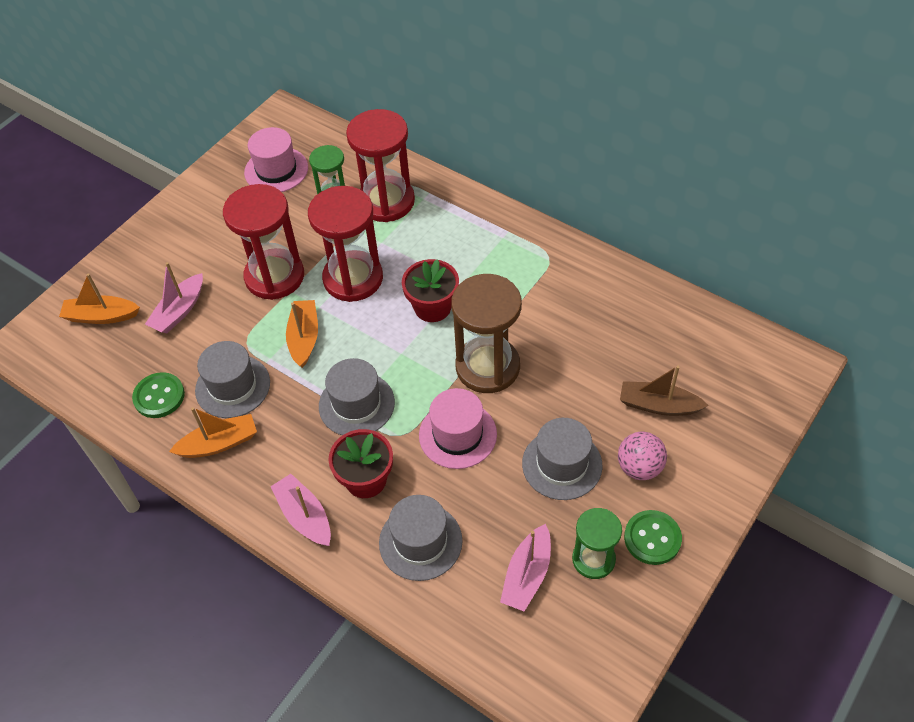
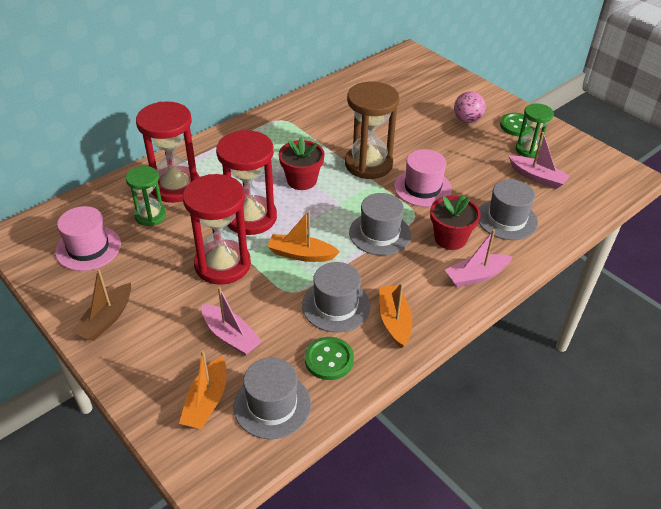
camera: 80 degrees left, 10 degrees down
(562, 464) = (458, 148): grey hat -> grey hat (272, 405)
(658, 405) = (423, 104): brown boat -> brown boat (106, 319)

